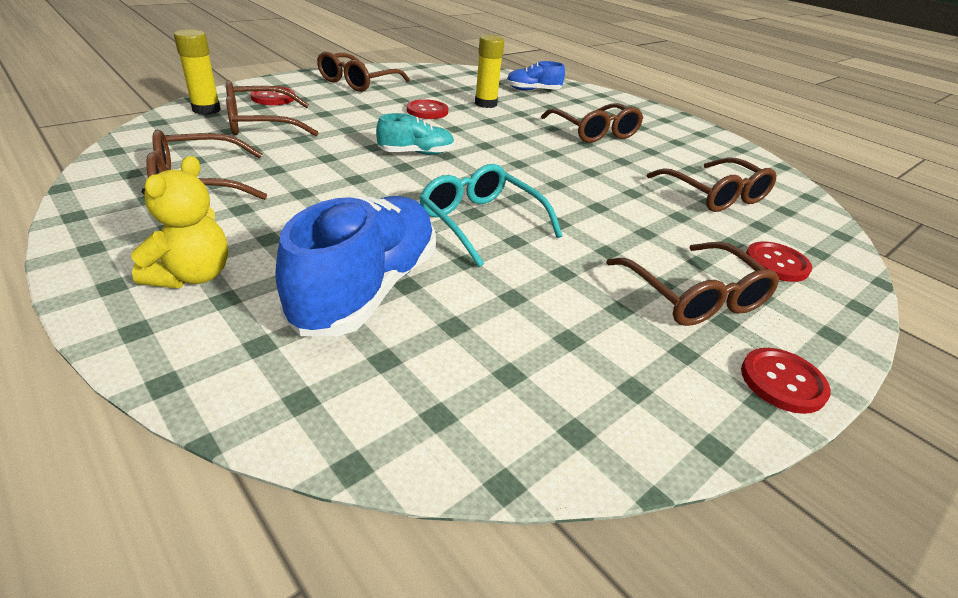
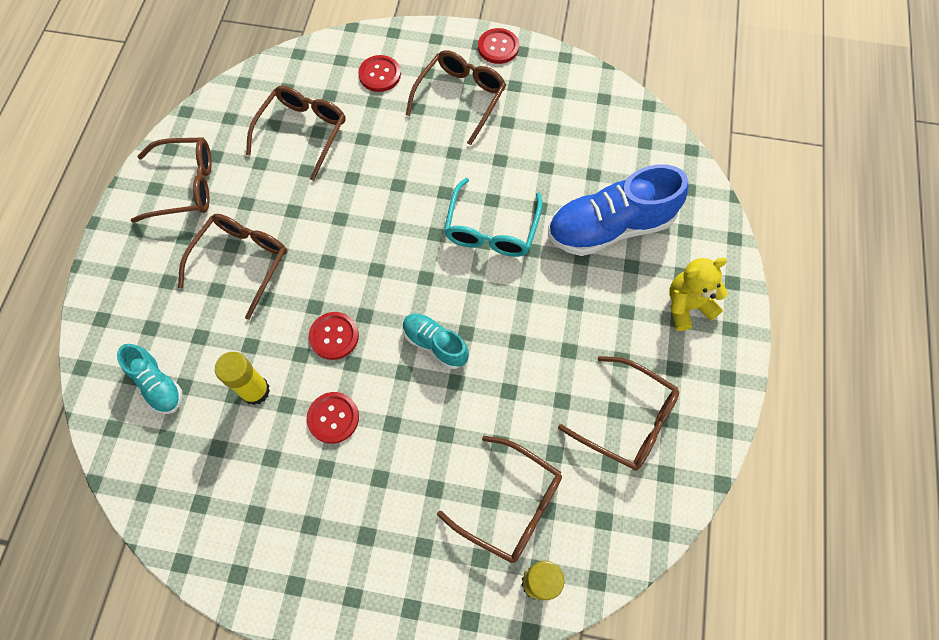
camera: 125 degrees left, 30 degrees up
(273, 97) = (449, 572): red button -> red button (334, 336)
(357, 82) = (320, 557): brown glasses -> brown glasses (186, 186)
(533, 90) = (157, 384): blue shoe -> turquoise shoe

